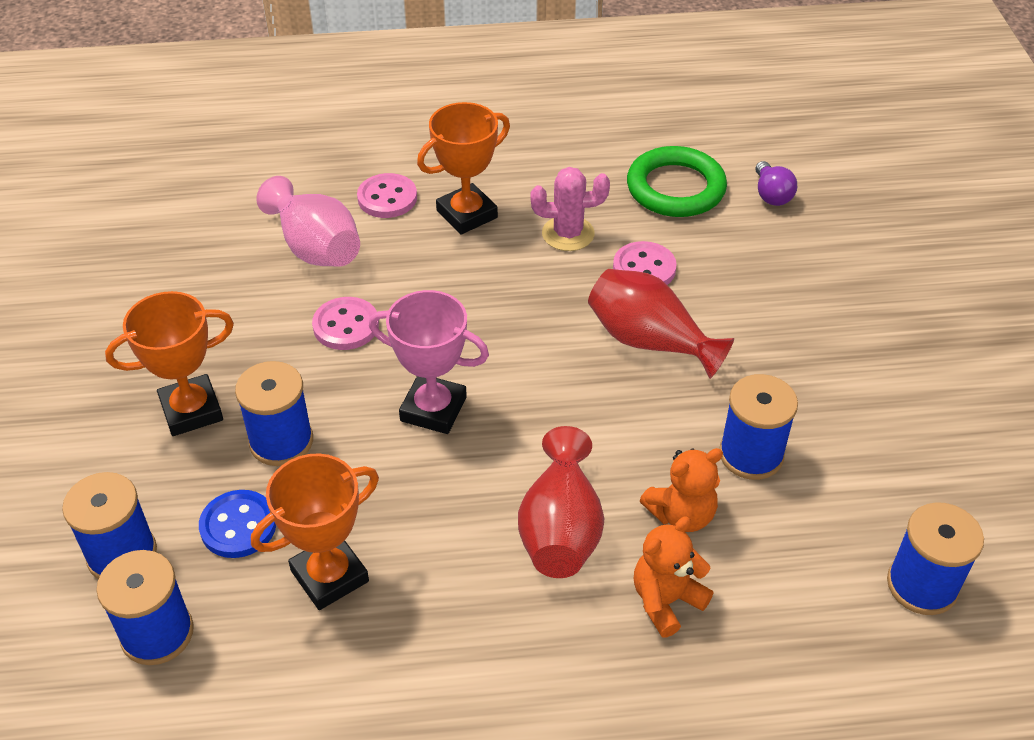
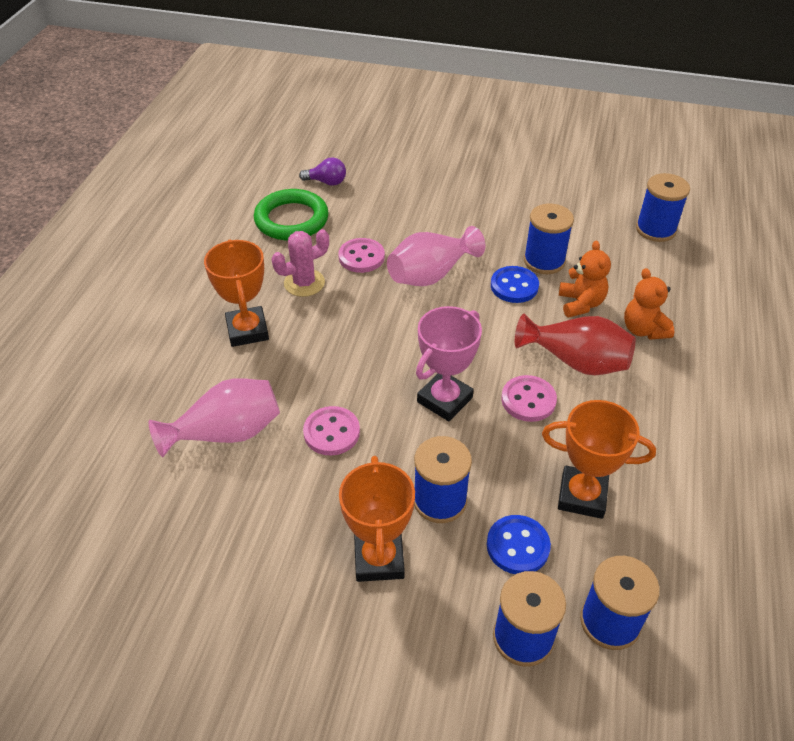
camera: 70 degrees left, 0 degrees up
(329, 576) = (582, 496): orange trophy -> orange trophy turned 60 degrees counterclockwise
(387, 198) = (195, 373): pink button -> pink button (528, 400)
(568, 234) = (304, 283): pink cactus -> pink cactus turned 45 degrees clockwise
(649, 341) = (431, 274): red vase -> pink vase
(676, 432) = (514, 286): none -> blue button

